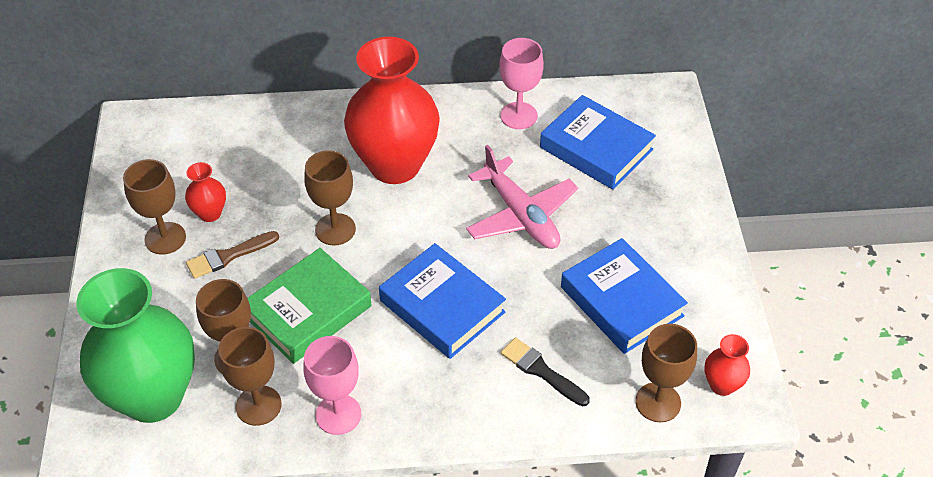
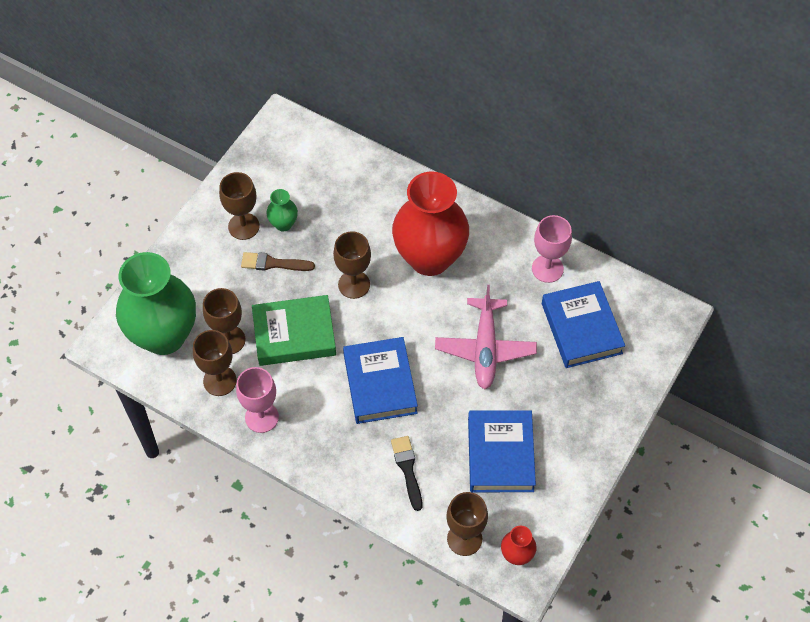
camera: 35 degrees right, 10 degrees up
(210, 213) = (283, 224): red vase -> green vase

